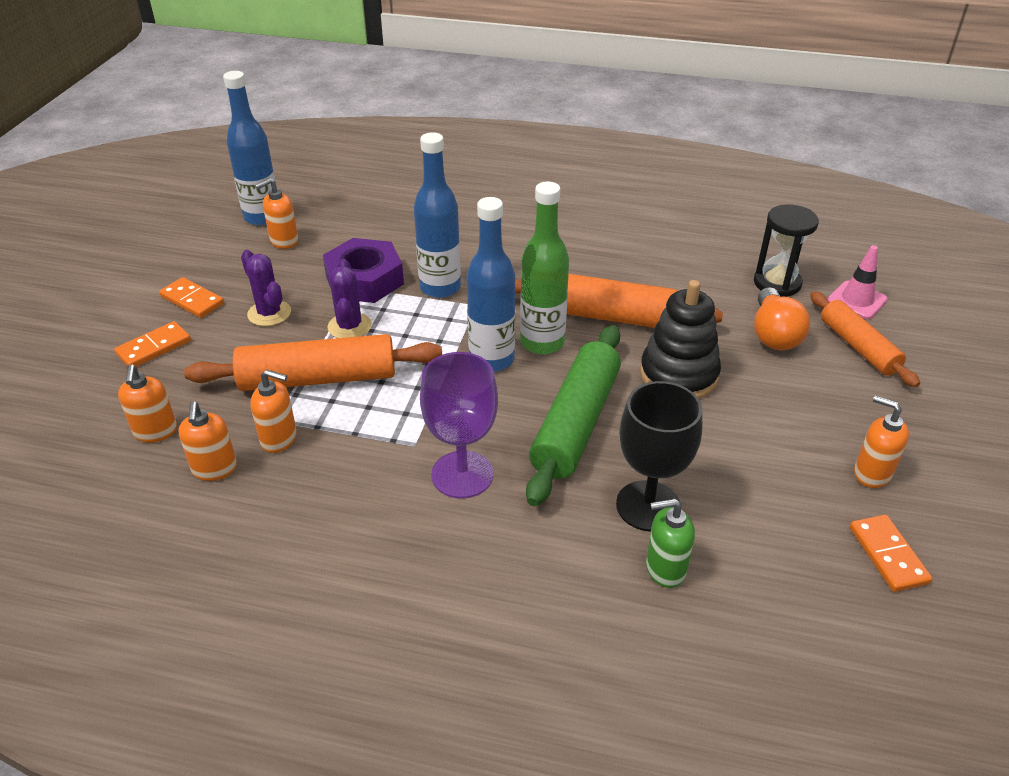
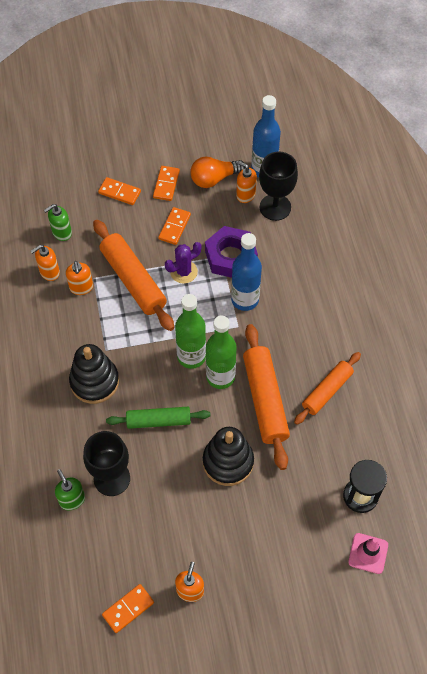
camera: 65 degrees right, 20 degrees up
(155, 432) = (61, 232): orange soap dispenser -> green soap dispenser
(269, 313) = (174, 227): purple cactus -> orange domino
(326, 225) = (275, 207): none -> black goblet
(462, 474) = (94, 381): purple goblet -> black stacking toy
(491, 359) = (191, 357): blue bottle -> green bottle
(575, 423) = (158, 421): green rolling pin -> green rolling pin, size x0.65
(774, 334) = (298, 507): orange light bulb -> orange light bulb (214, 179)
(858, 347) = (312, 563): orange rolling pin -> orange rolling pin (327, 391)

